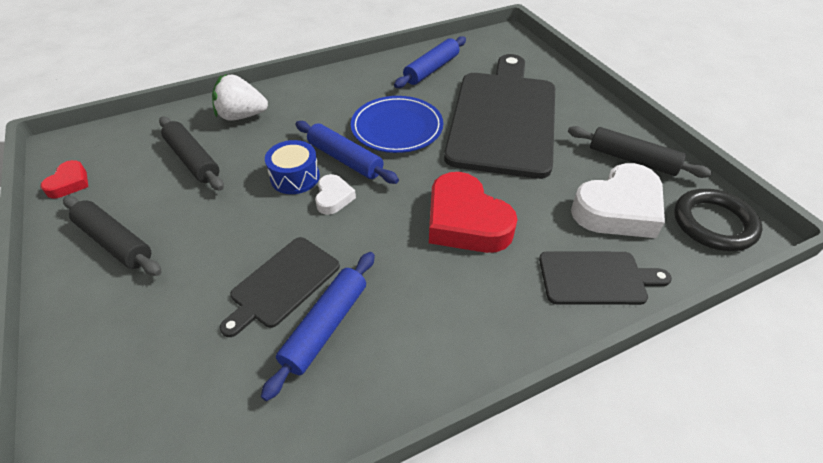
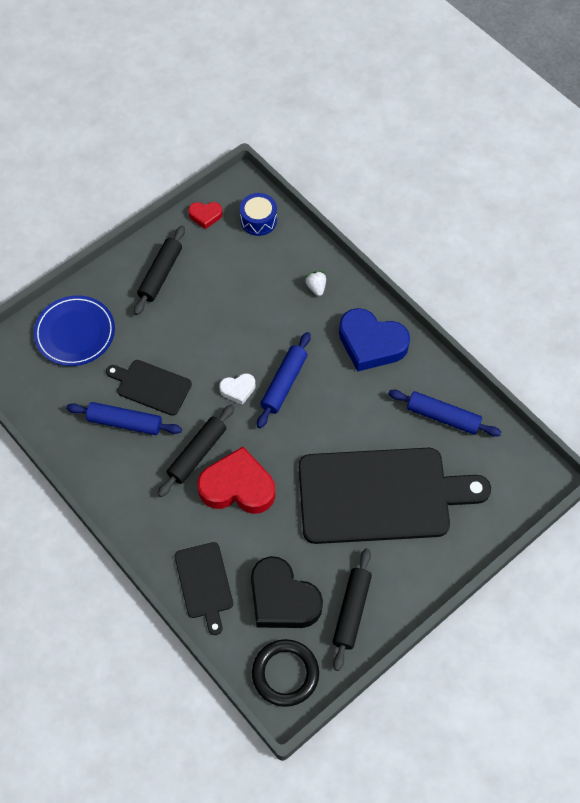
camera: 75 degrees right, 15 degrees up
(193, 160) = (252, 279): black rolling pin -> black rolling pin (197, 454)
(242, 116) = (316, 287): white strawberry -> white strawberry, size x0.55
(295, 177) = (253, 355): blue drum -> blue drum (258, 220)
(332, 94) = (371, 343): none -> blue heart
(397, 128) = (337, 410): blue plate -> blue plate (75, 333)
(465, 221) = (237, 487): red heart -> red heart turned 60 degrees clockwise
(618, 209) = (282, 599): white heart -> black heart

